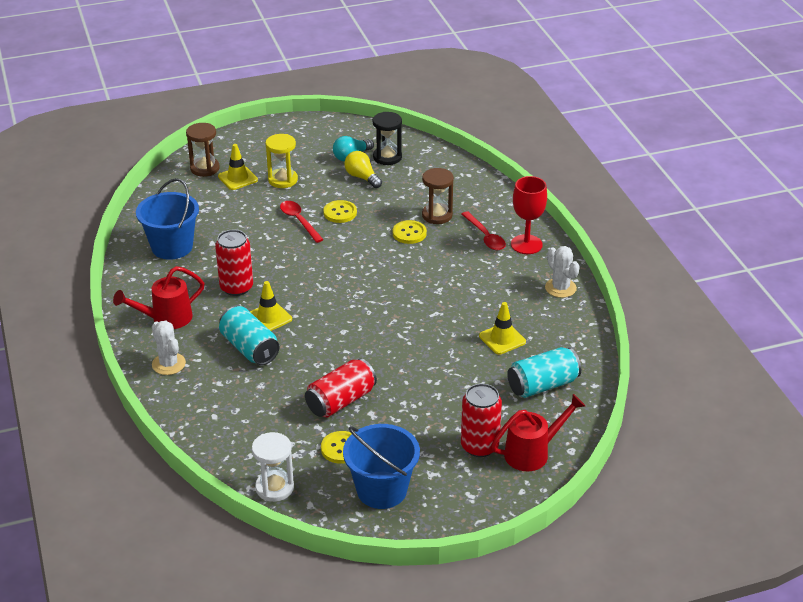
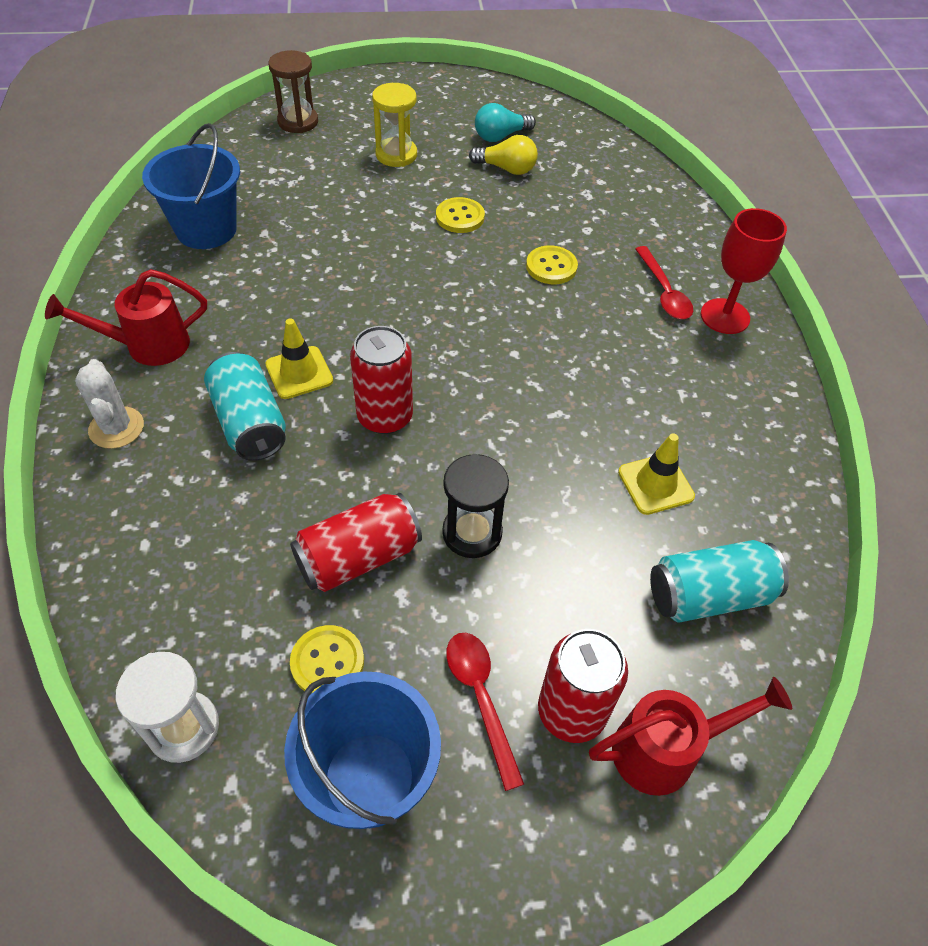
camera: 10 degrees right, 15 degrees up
(236, 287) = (270, 311): red can -> red can (385, 417)
(237, 178) = (336, 142): yellow traffic cone -> none
(299, 221) = (398, 220): red spoon -> red spoon (480, 698)
(362, 177) = (506, 169): yellow light bulb -> yellow light bulb turned 135 degrees clockwise
(387, 157) = (550, 145): black hourglass -> black hourglass (472, 533)
(437, 215) = (599, 245): brown hourglass -> none
(560, 288) = (767, 404): white cactus -> none

